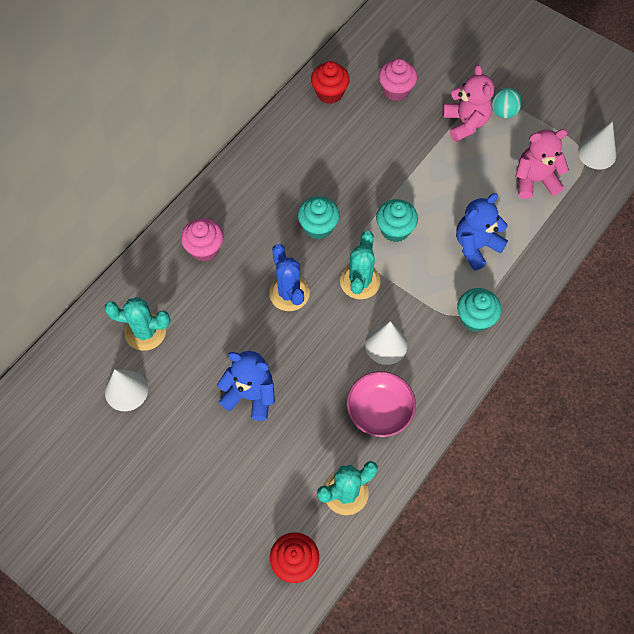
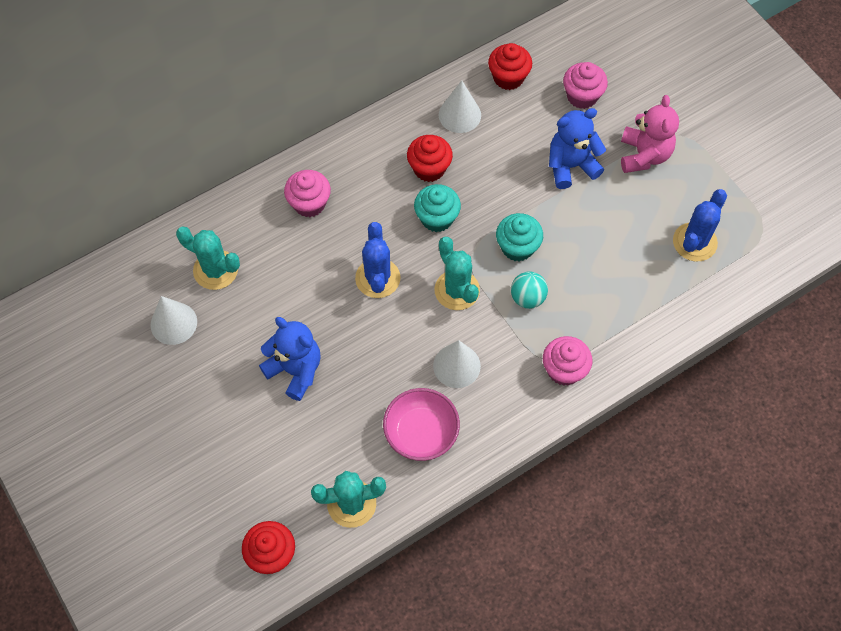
camera: 20 degrees right, 0 degrees up
(295, 187) = (429, 168): none -> red cupcake
(360, 281) = (457, 290): turquoise cactus -> turquoise cactus turned 60 degrees counterclockwise
(475, 318) = (564, 370): turquoise cupcake -> pink cupcake
(476, 246) = (598, 293): blue teddy bear -> blue teddy bear (571, 166)
(503, 112) = (692, 156): turquoise ball -> turquoise ball (527, 298)
(534, 180) = (694, 242): pink teddy bear -> blue cactus
(597, 153) = (779, 234): white cone -> white cone (459, 115)

